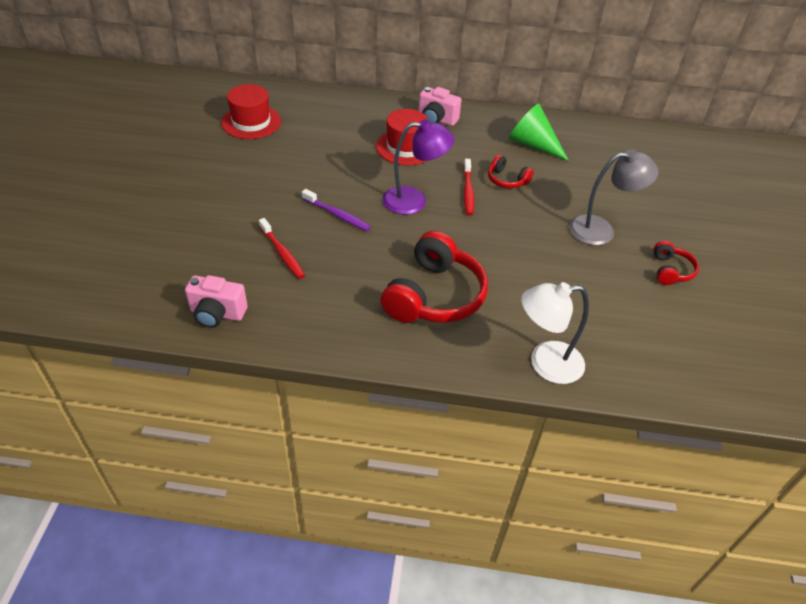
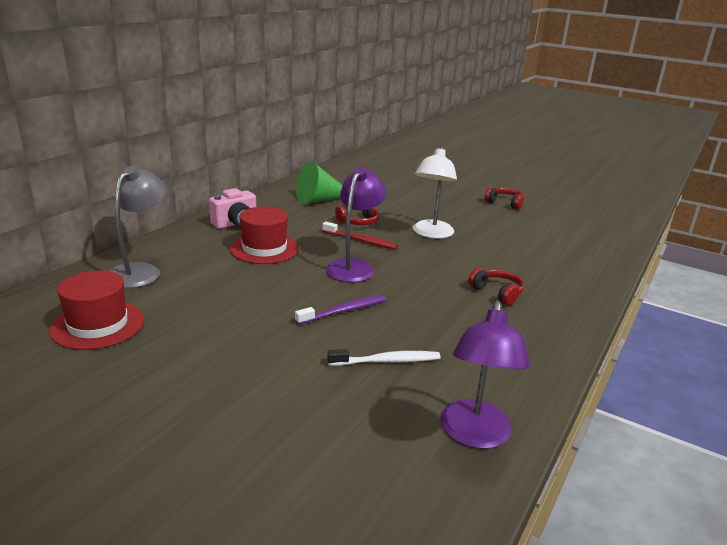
camera: 65 degrees left, 20 degrees down
(217, 314) = (474, 435): pink camera -> purple lamp
(282, 253) = (387, 361): red toothbrush -> white toothbrush
(434, 295) = (497, 293): red headphones -> red headphones, size x0.49
(545, 363) = (592, 270): white lamp -> white lamp (431, 234)
(601, 230) = (448, 210): grey lamp -> grey lamp (140, 271)

